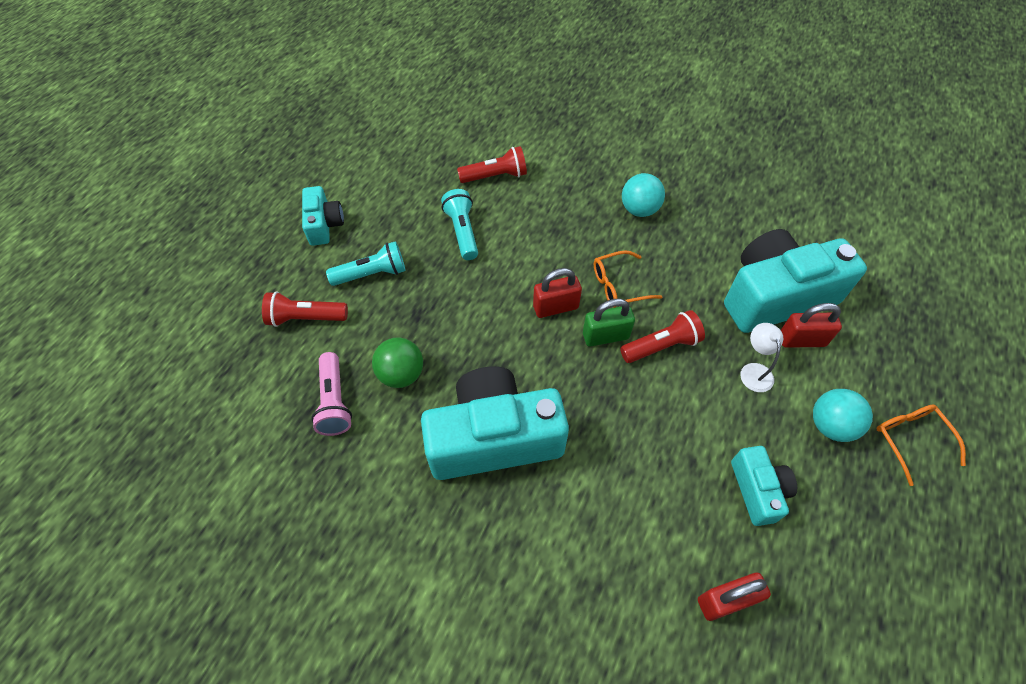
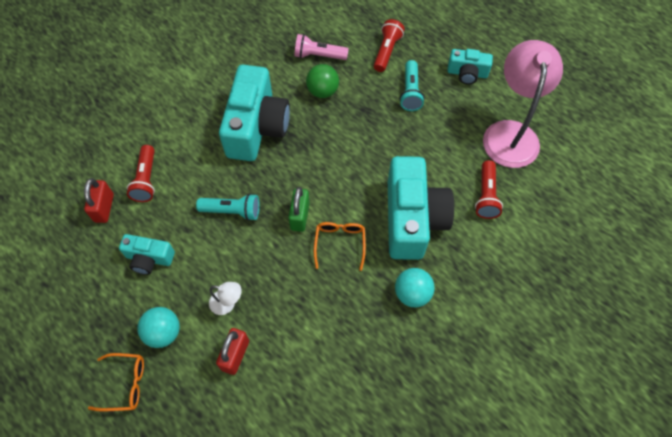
camera: 110 degrees right, 5 degrees up
(404, 171) = (511, 133): none -> pink lamp
(462, 232) = (431, 155): turquoise flashlight -> turquoise flashlight (232, 211)
(555, 307) = (337, 193): red padlock -> none
(661, 346) = (276, 250): red flashlight -> red flashlight (146, 179)
(775, 296) = (282, 359): turquoise camera -> turquoise camera (412, 219)

